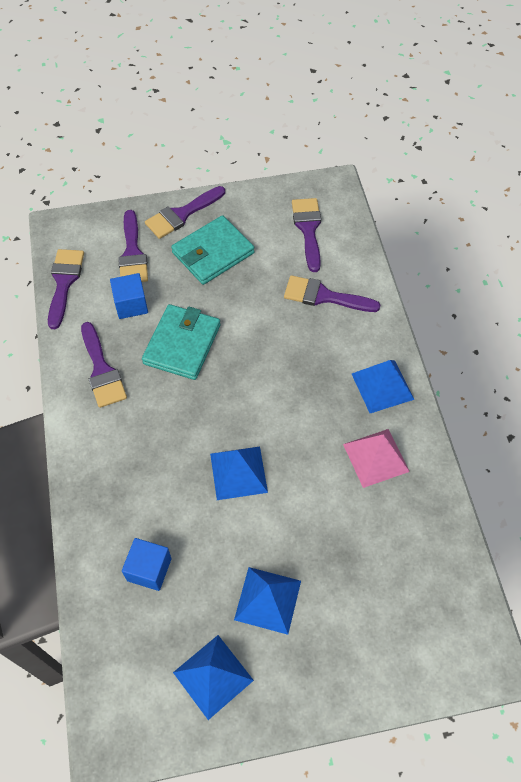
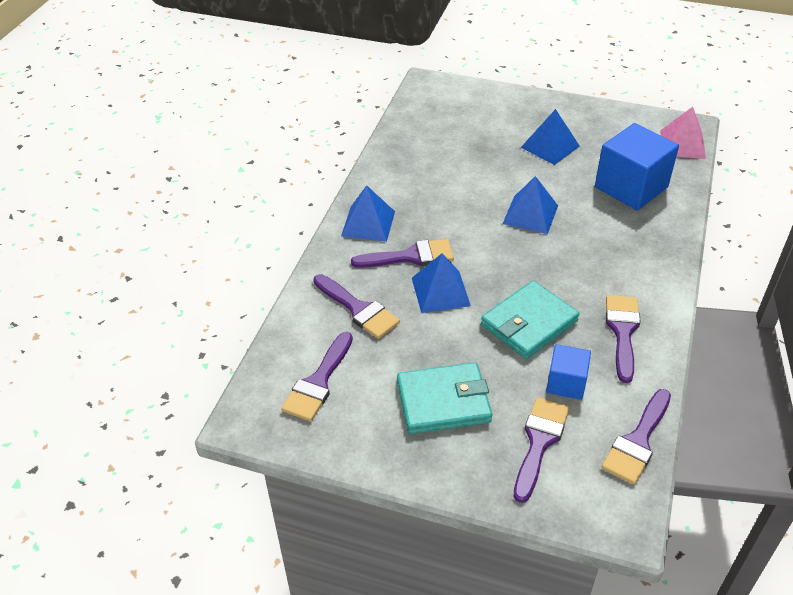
camera: 150 degrees left, 15 degrees down
(149, 569) = (631, 187): blue cube -> blue cube, size x1.83
(182, 214) = (453, 467): purple brush -> purple brush (410, 256)
(213, 676) = (607, 129): blue pyramid -> blue pyramid (440, 291)
(376, 457) = (414, 185): pink pyramid -> pink pyramid (682, 144)

